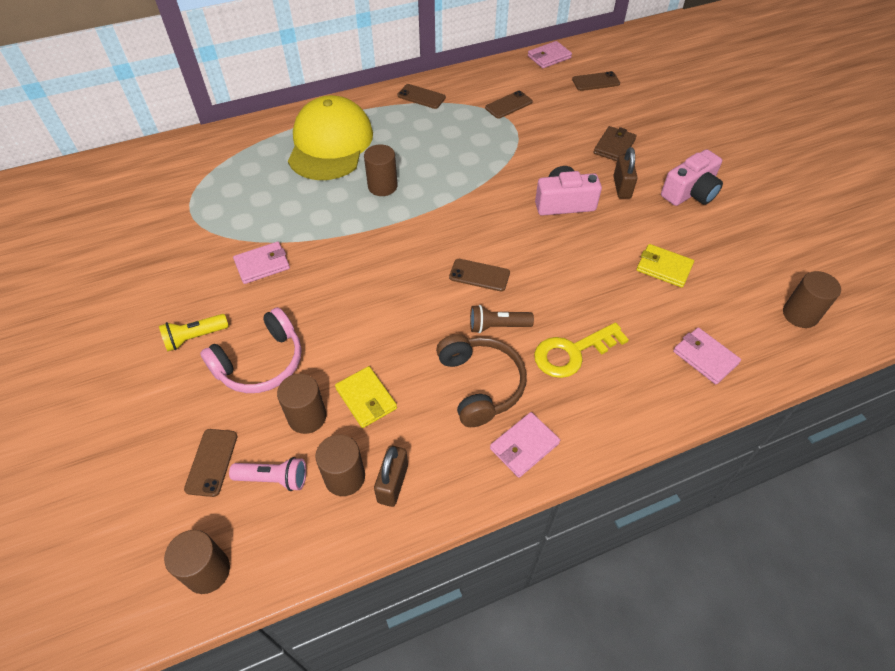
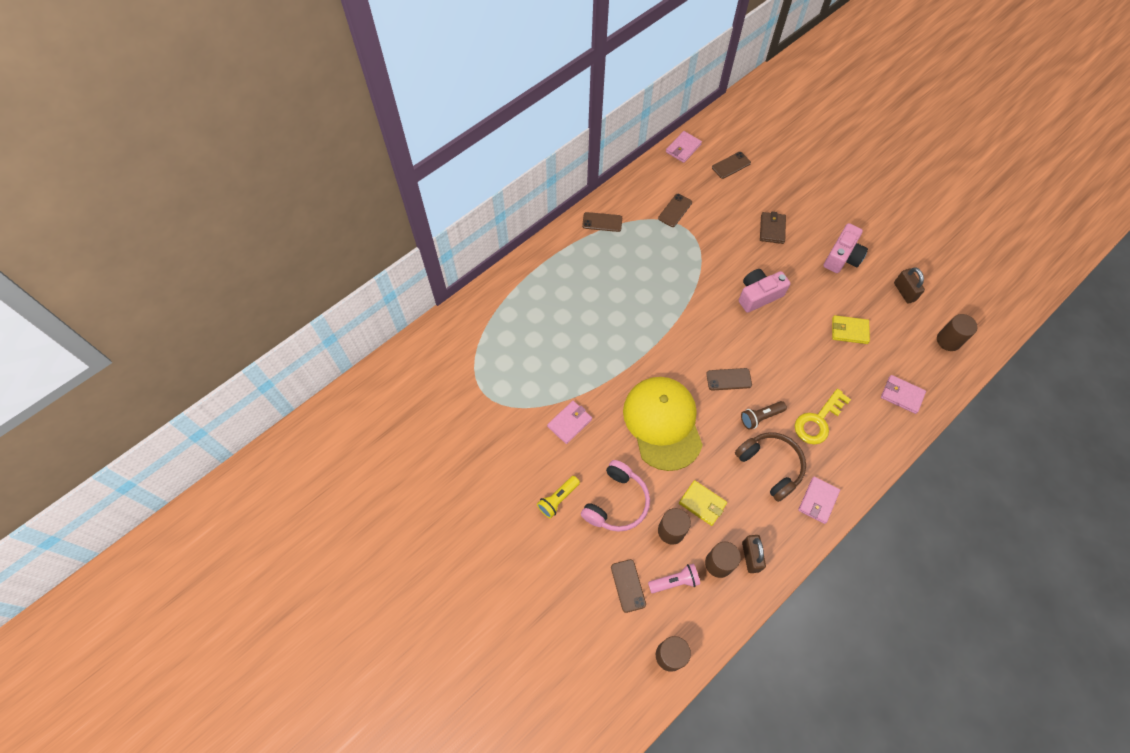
camera: 20 degrees left, 10 degrees up
(330, 144) = (556, 293): yellow cap -> yellow cap (663, 423)
(382, 186) = (619, 322): brown cylinder -> none
(622, 187) = (793, 267): brown padlock -> brown padlock (904, 292)

